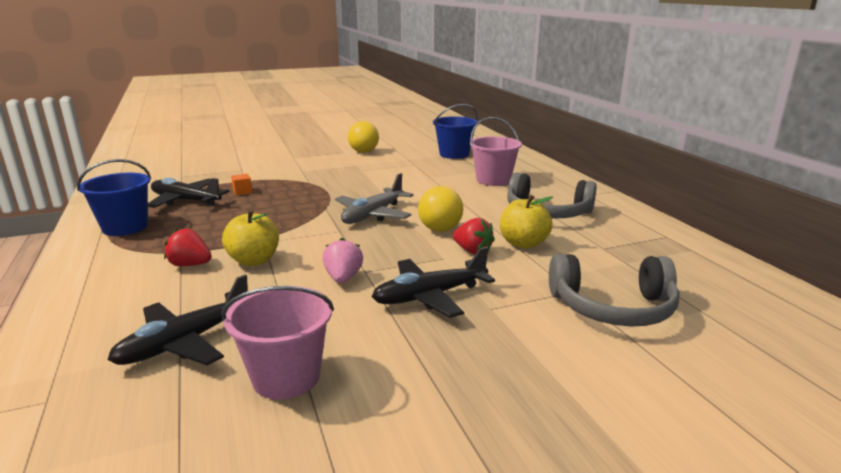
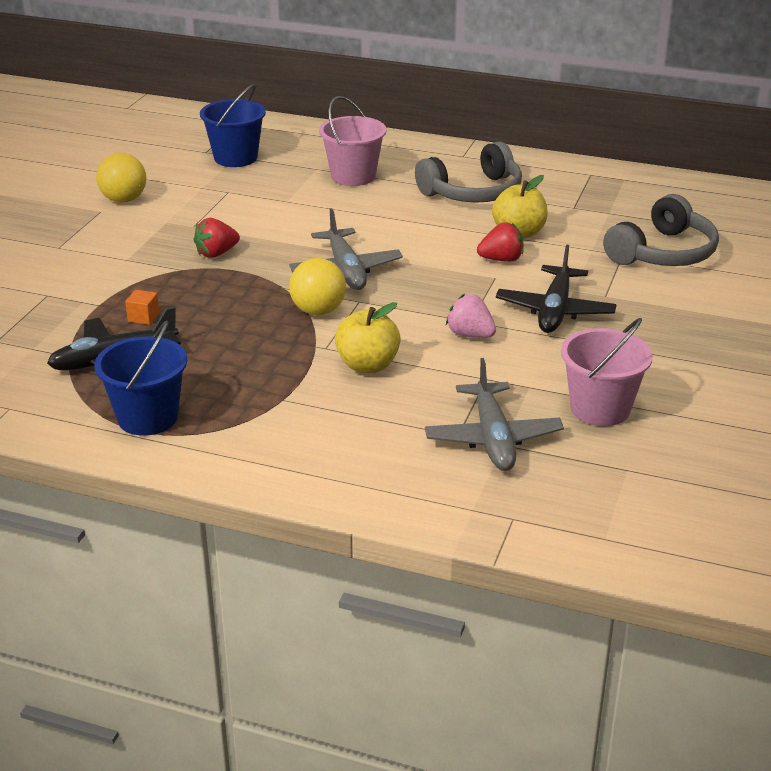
camera: 50 degrees left, 10 degrees up
(185, 342) = (493, 438): black plane -> grey plane
(190, 265) = (327, 401): red strawberry -> red strawberry (216, 253)
(440, 229) = (434, 254): yellow ball -> yellow ball (318, 311)

